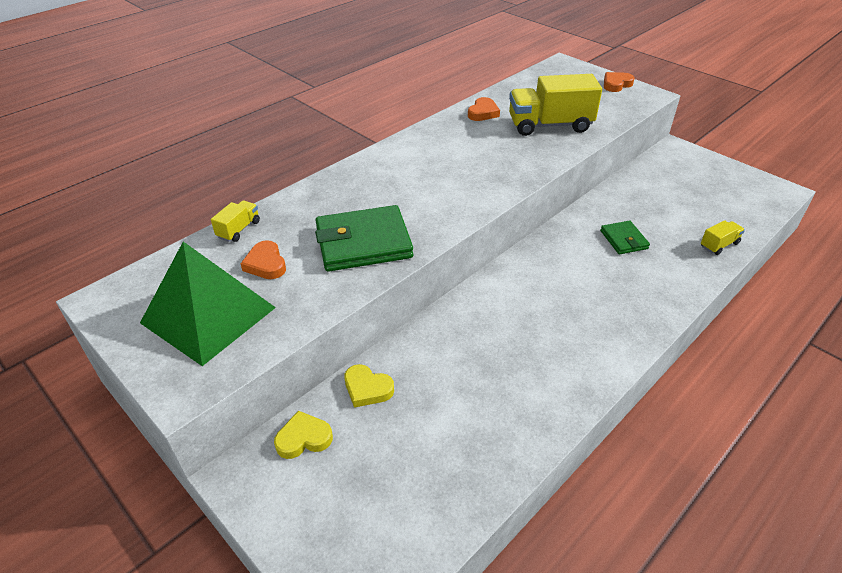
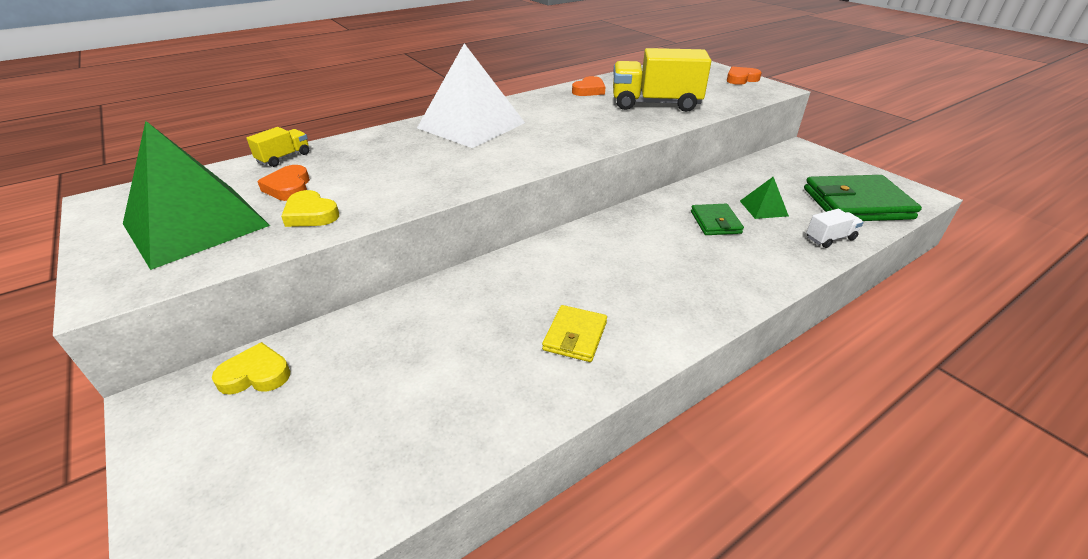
camera: 10 degrees right, 5 degrees down
(363, 243) = (402, 180): green wallet -> green wallet (856, 204)
(367, 389) = (356, 332): yellow heart -> yellow heart (311, 214)
(393, 170) = (471, 125): none -> white pyramid
(545, 365) = (575, 336): none -> yellow wallet
(659, 220) = (763, 208): none -> green pyramid
(719, 245) = (830, 238): yellow truck -> white truck

